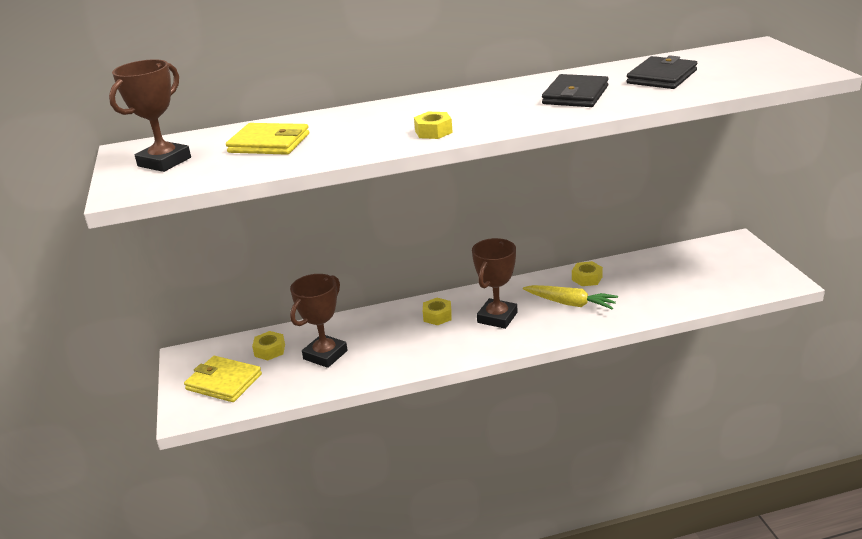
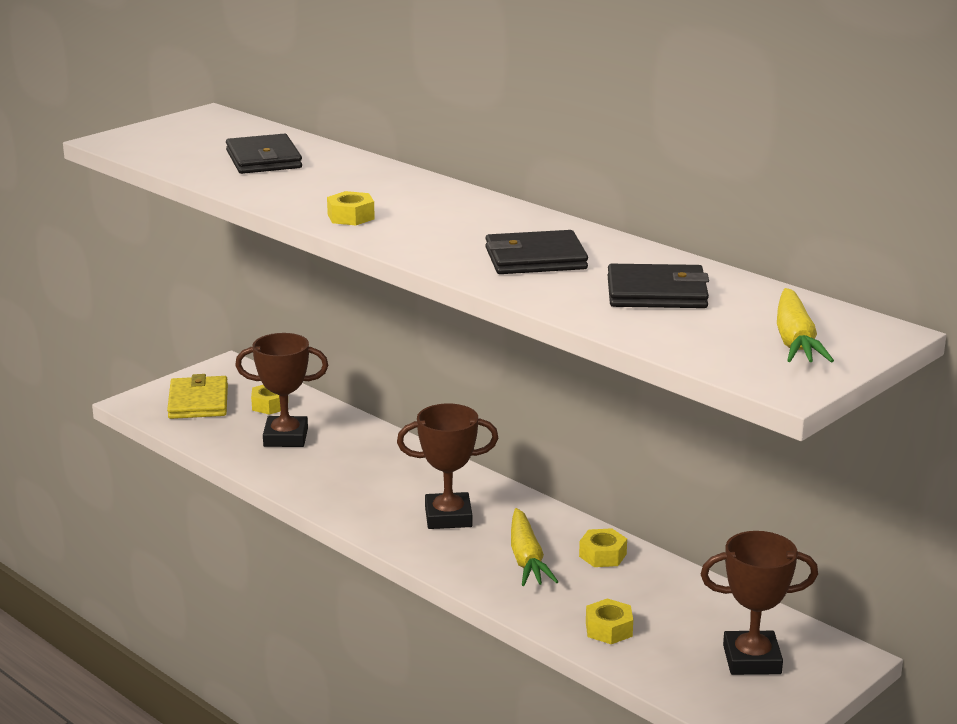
camera: 55 degrees right, 5 degrees down
(164, 162) = (188, 135): brown trophy -> brown trophy (752, 659)
(269, 143) = (263, 159): yellow wallet -> black wallet
(437, 316) = (417, 478): yellow nut -> yellow nut (608, 629)
(758, 61) = (795, 340): none -> yellow carrot

